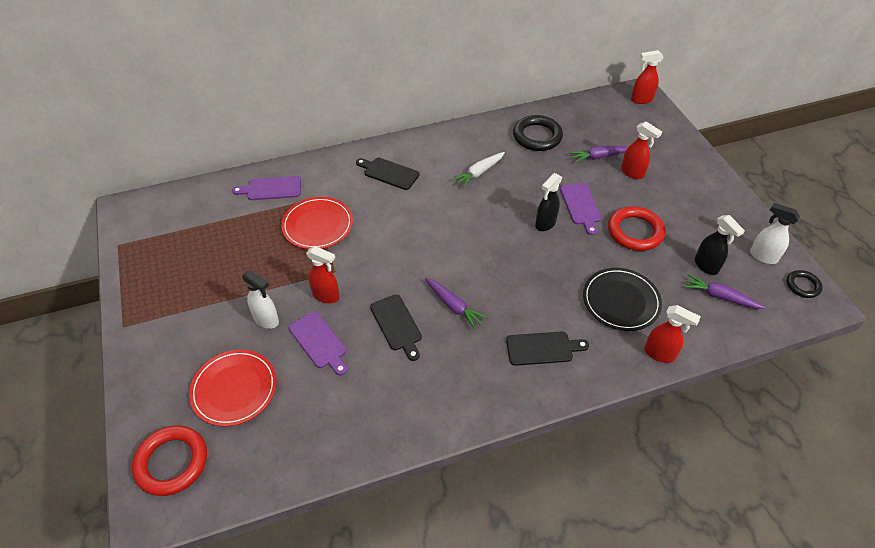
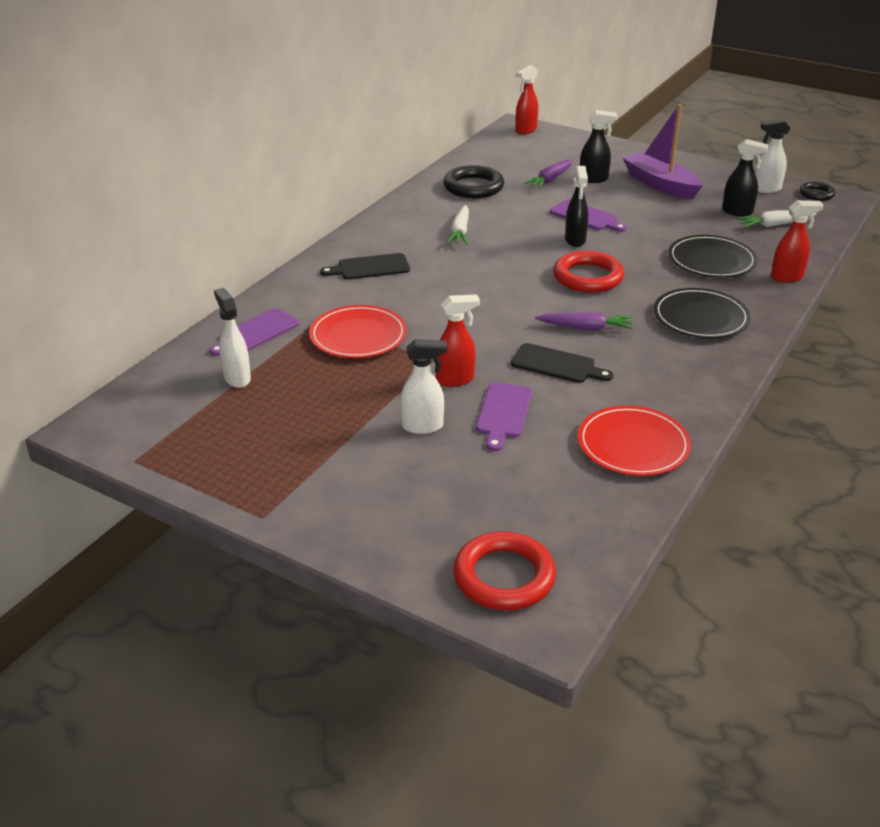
camera: 40 degrees left, 15 degrees down
(223, 217) = (237, 378): none -> white spray bottle
(234, 389) = (476, 490): red plate -> red plate (633, 445)
(319, 342) = (504, 413): purple cutting board -> purple cutting board turned 90 degrees clockwise
(542, 348) = (700, 317): black cutting board -> black plate
(632, 173) = (594, 179): red spray bottle -> black spray bottle
(635, 232) = (654, 214): red ring -> red ring (588, 277)
(678, 205) = (660, 185): none -> purple boat
(720, 296) = (774, 225): purple carrot -> white carrot

